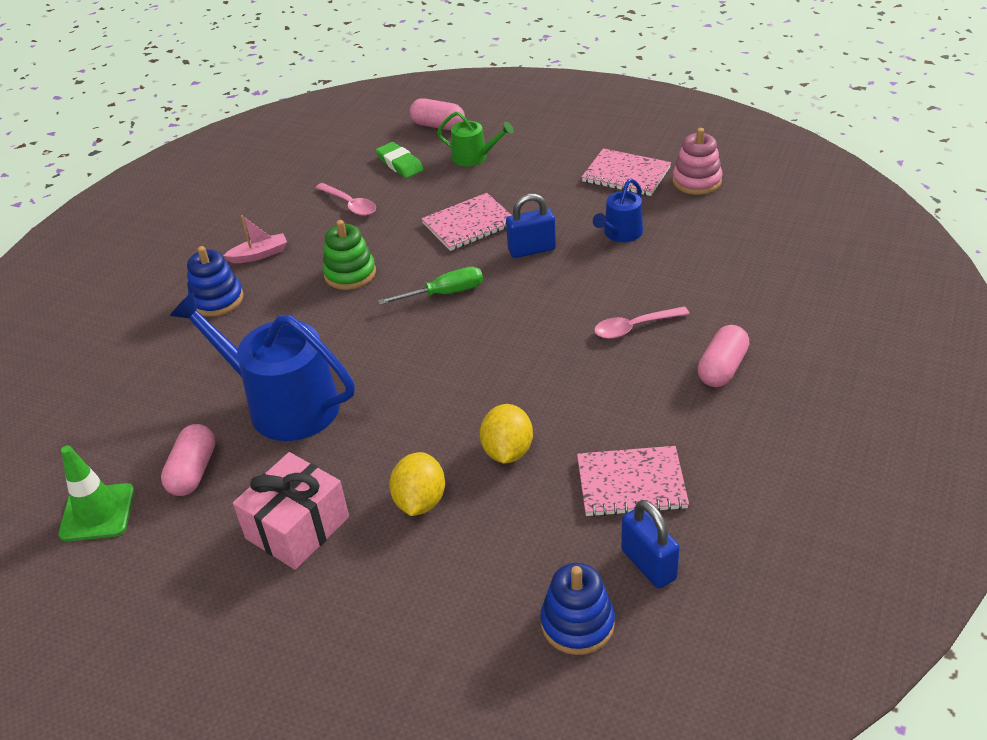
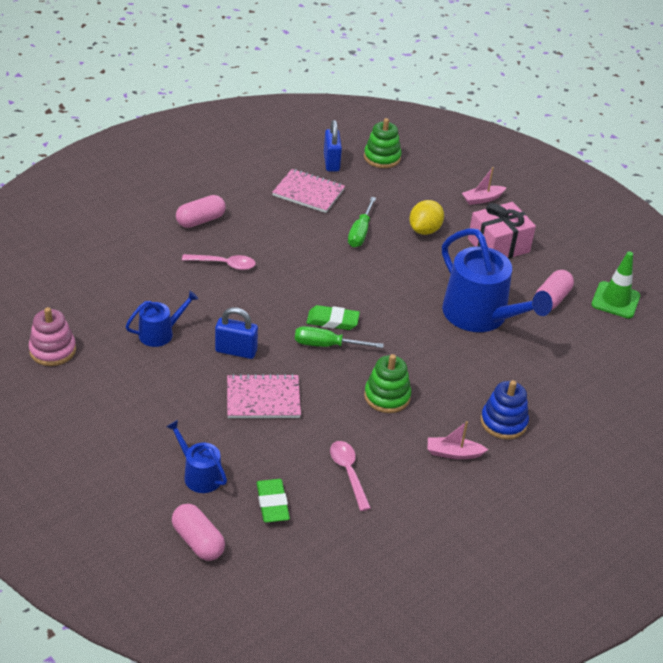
camera: 160 degrees left, 0 degrees up
(358, 614) = (482, 199): none -> pink boat
(457, 320) = (332, 321): none -> green eraser
(474, 157) = (199, 475): green watering can -> blue watering can
(507, 451) = (360, 233): yellow lemon -> green screwdriver
(577, 623) = (382, 157): blue stacking toy -> green stacking toy
(626, 175) = (96, 385): pink notebook -> none

